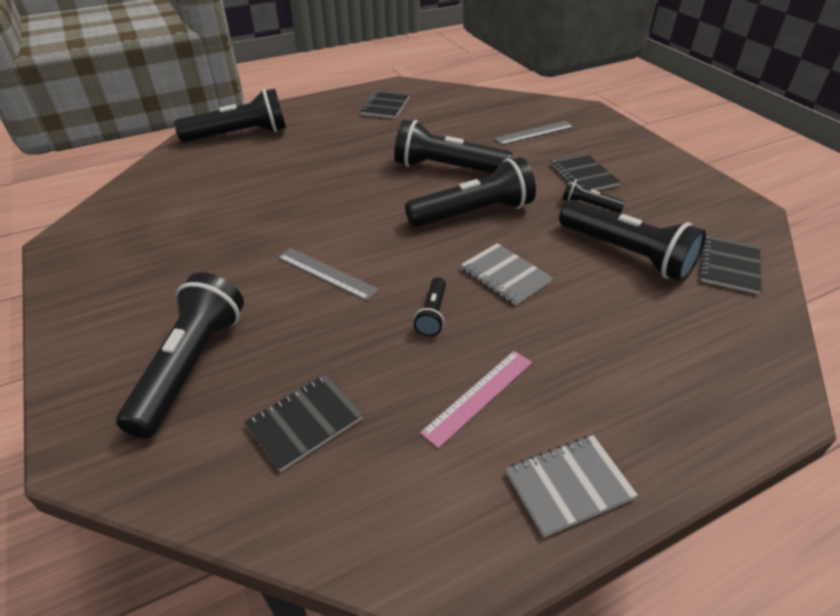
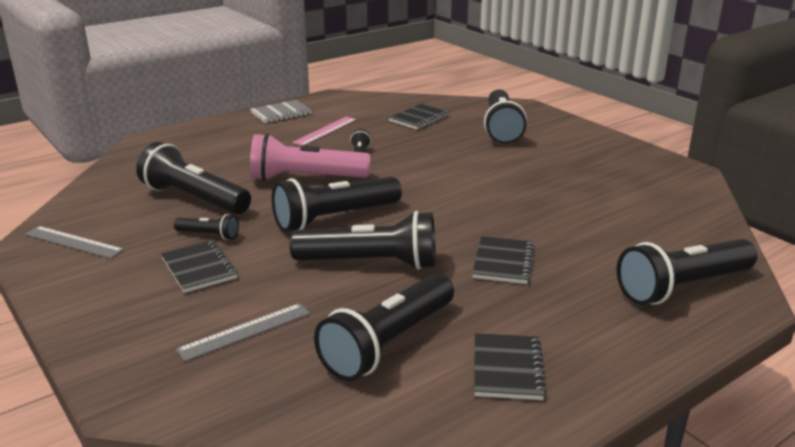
camera: 170 degrees right, 15 degrees down
(326, 273) = (450, 170): grey ruler -> grey ruler (73, 242)
(447, 121) = (388, 343): none -> black flashlight
(505, 275) = (305, 178): grey notebook -> pink flashlight
(729, 266) = (108, 197): black notebook -> black notebook (503, 262)

